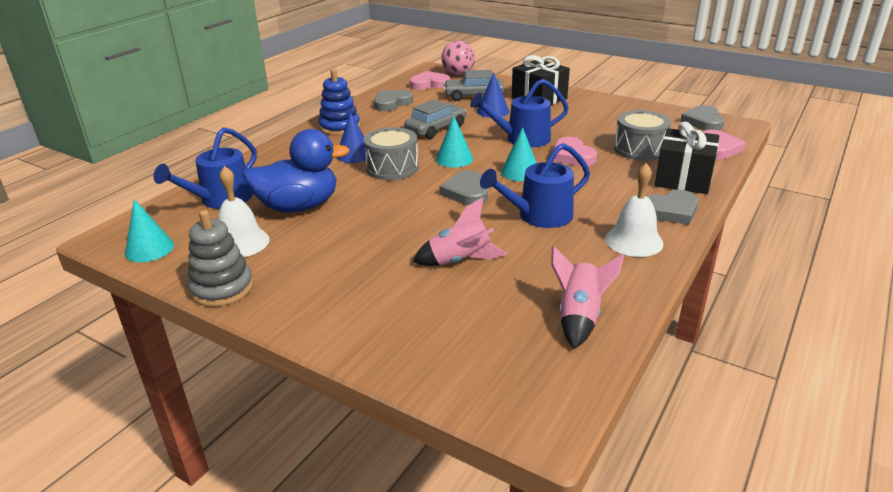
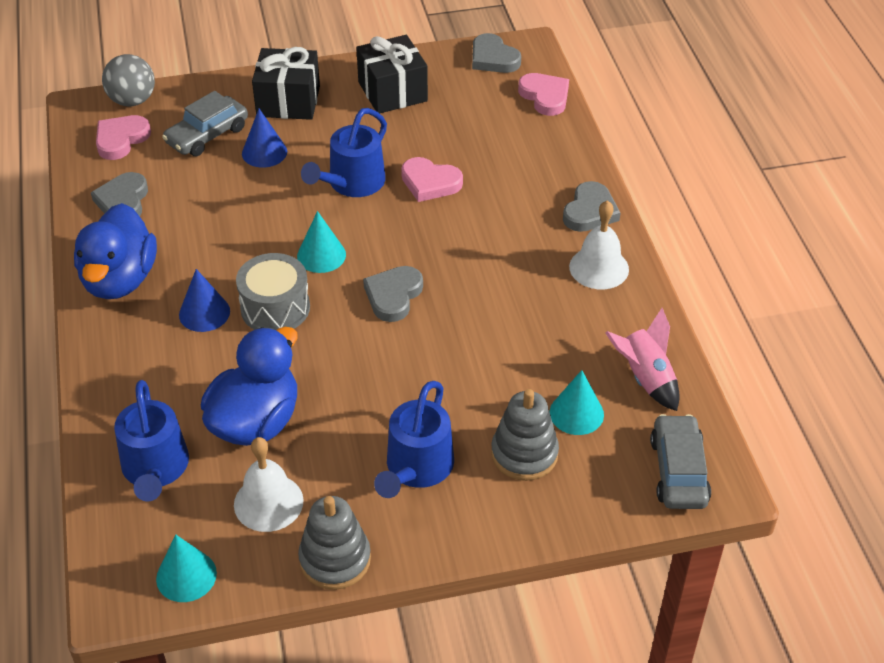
camera: 45 degrees left, 15 degrees up
(339, 127) = (120, 279): blue stacking toy -> blue duck
(419, 307) = (524, 454): none -> grey stacking toy
(436, 129) = (239, 218): grey car -> grey car (678, 471)
(458, 74) = (132, 101): pink ball -> grey ball
(460, 261) = (494, 384): pink rocket -> none
(466, 192) = (393, 296): grey heart -> grey heart turned 75 degrees clockwise
(520, 172) = (409, 236): turquoise cone -> turquoise cone (576, 413)
(539, 216) = (494, 286): blue watering can -> blue watering can (416, 468)
(639, 149) = (480, 137): grey drum -> none
(683, 179) = (558, 160): black gift -> black gift (392, 91)

